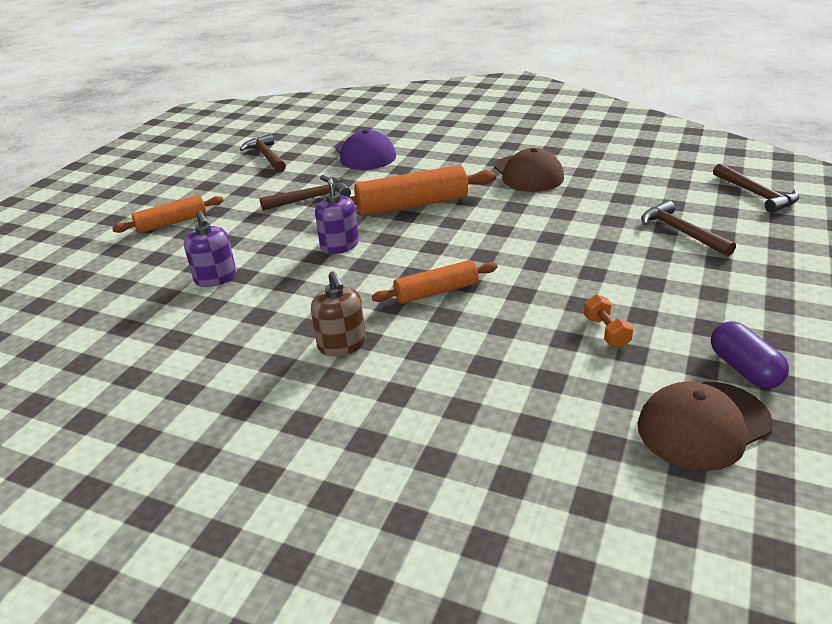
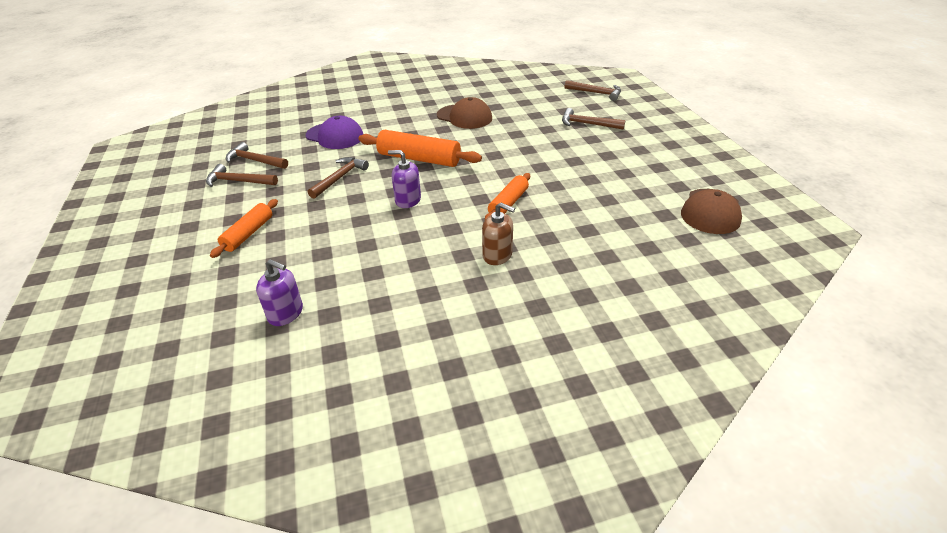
camera: 40 degrees left, 5 degrees up
(216, 278) = (349, 255): purple soap dispenser -> purple soap dispenser (286, 313)
(228, 171) = (238, 181): none -> brown hammer
(412, 205) = (419, 159): orange rolling pin -> orange rolling pin turned 75 degrees clockwise
(606, 332) = (620, 187): orange dumbbell -> none
(744, 369) = (695, 180): purple capsule -> none

